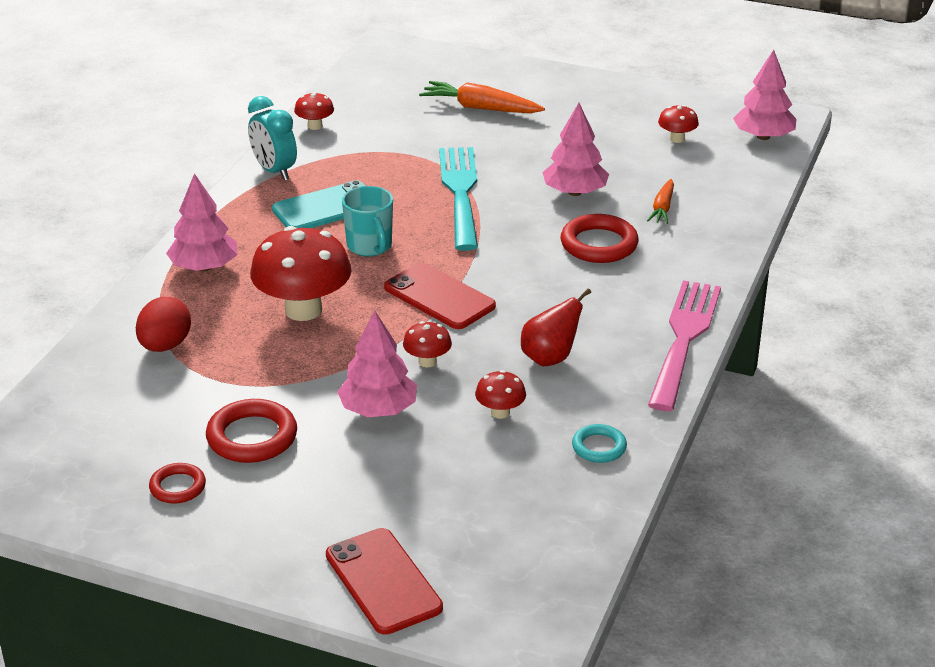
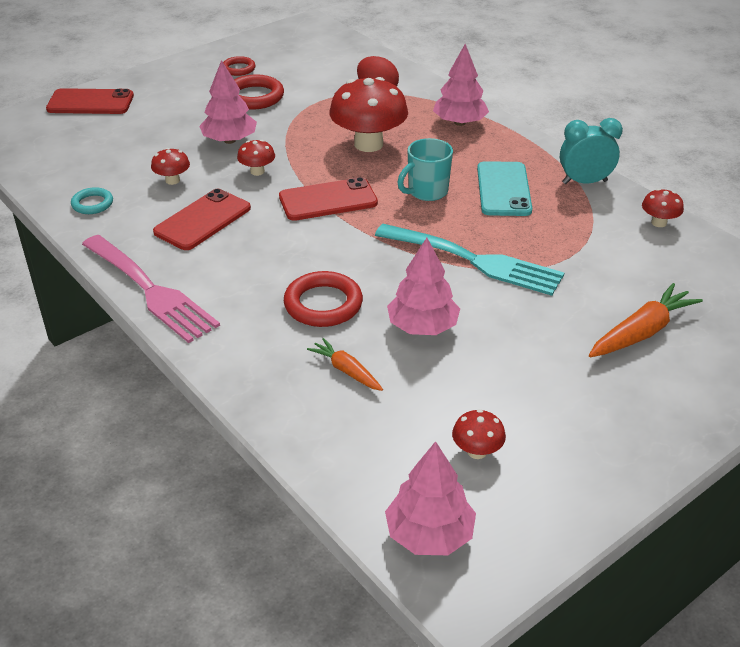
camera: 120 degrees right, 5 degrees up
(370, 246) = (426, 192): turquoise mug -> turquoise mug turned 45 degrees counterclockwise
(550, 358) = (203, 220): red pear -> red phone

